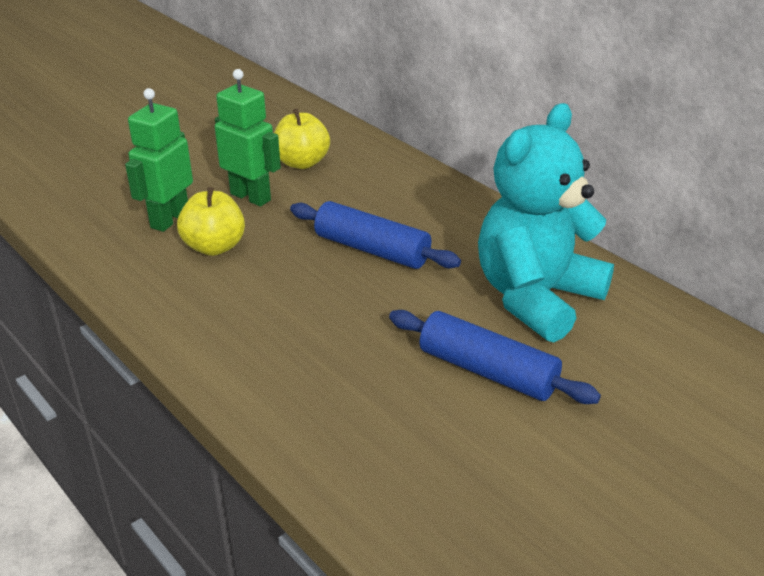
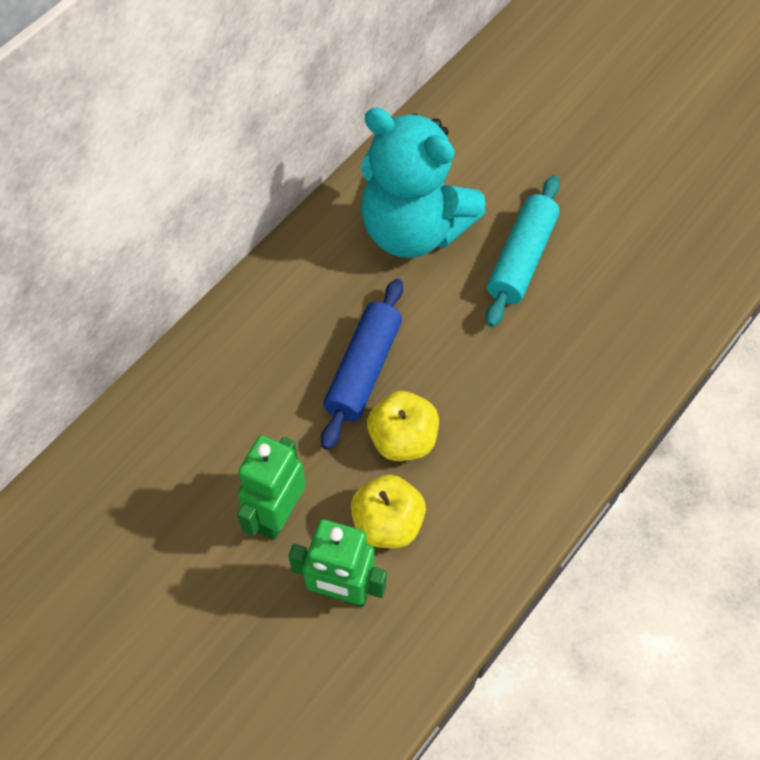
camera: 100 degrees left, 25 degrees up
(302, 163) = (188, 477): yellow apple -> yellow apple (403, 439)
(487, 371) = (522, 259): blue rolling pin -> turquoise rolling pin

